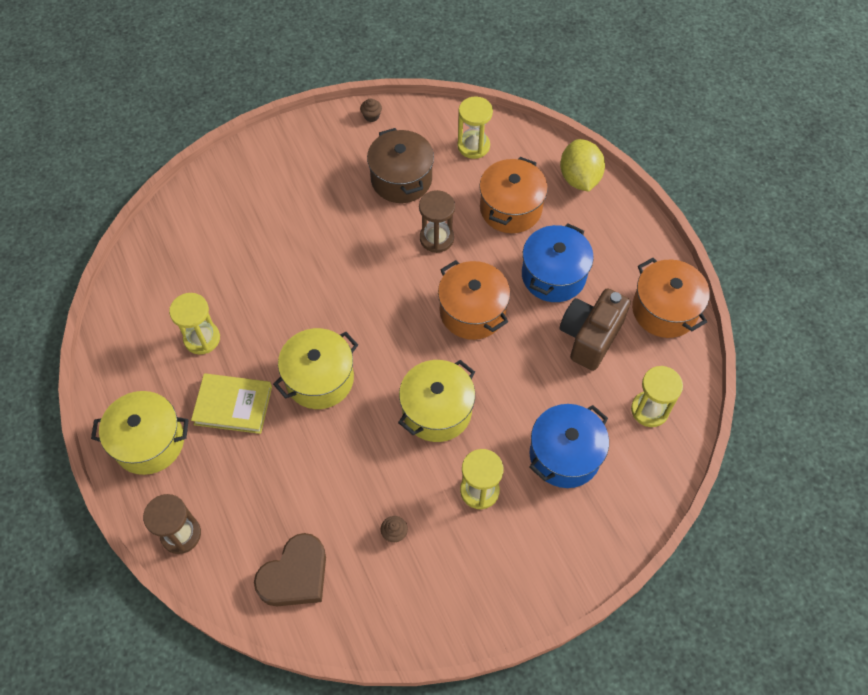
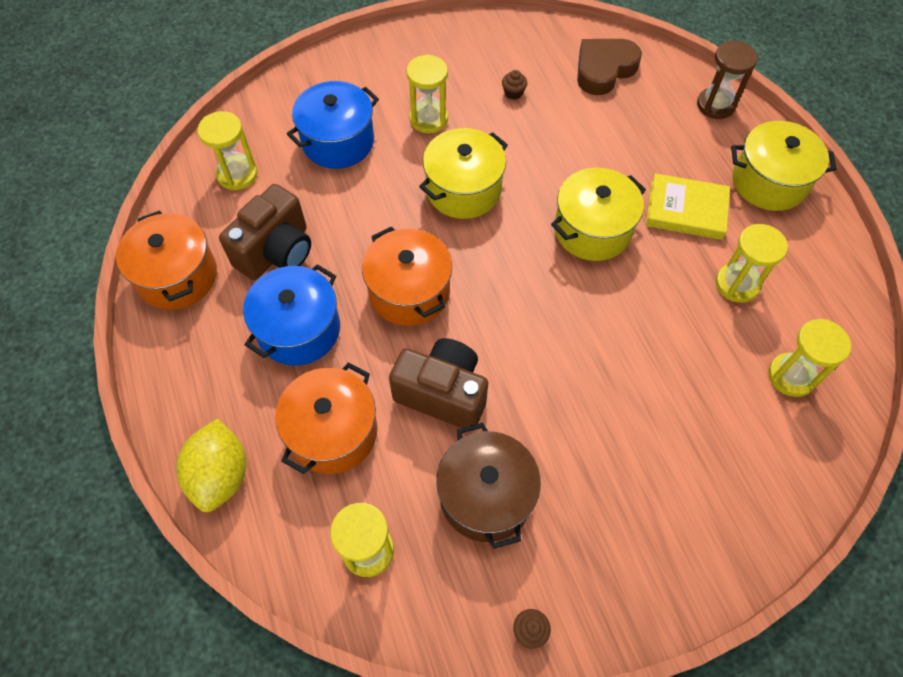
camera: 175 degrees left, 0 degrees up
(177, 269) = (791, 376): none -> yellow hourglass
(436, 238) = (443, 393): brown hourglass -> brown camera

